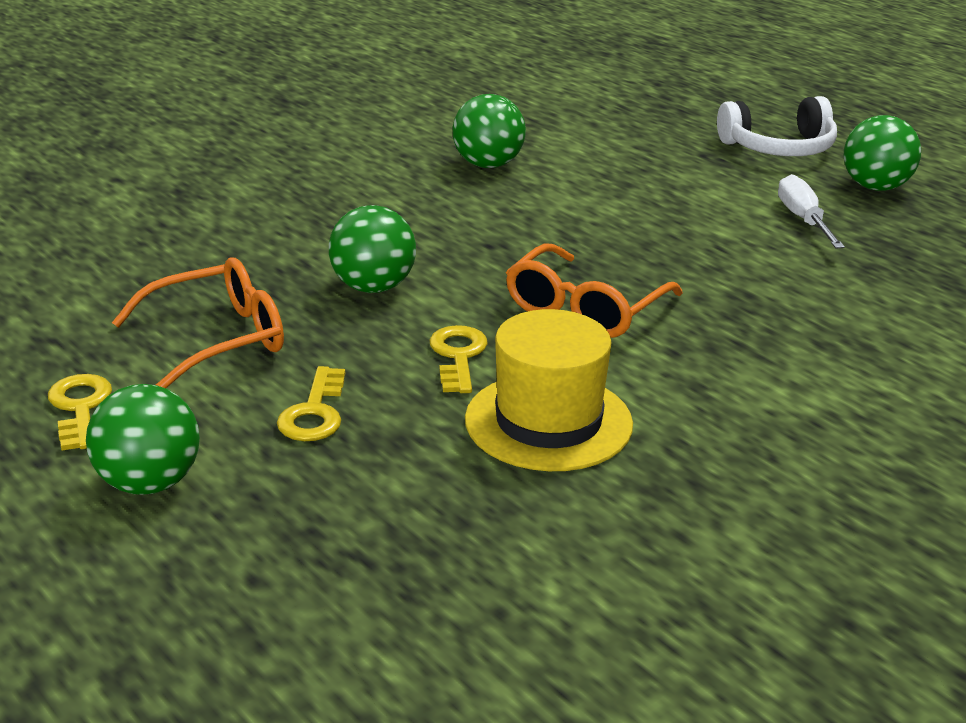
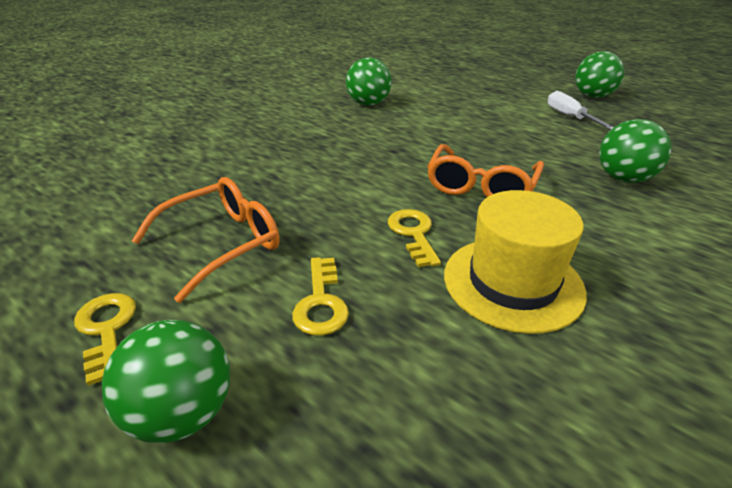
camera: 10 degrees left, 5 degrees up
(373, 287) = (328, 187): green ball -> green ball (623, 178)
(779, 147) = (525, 81): white headphones -> none

